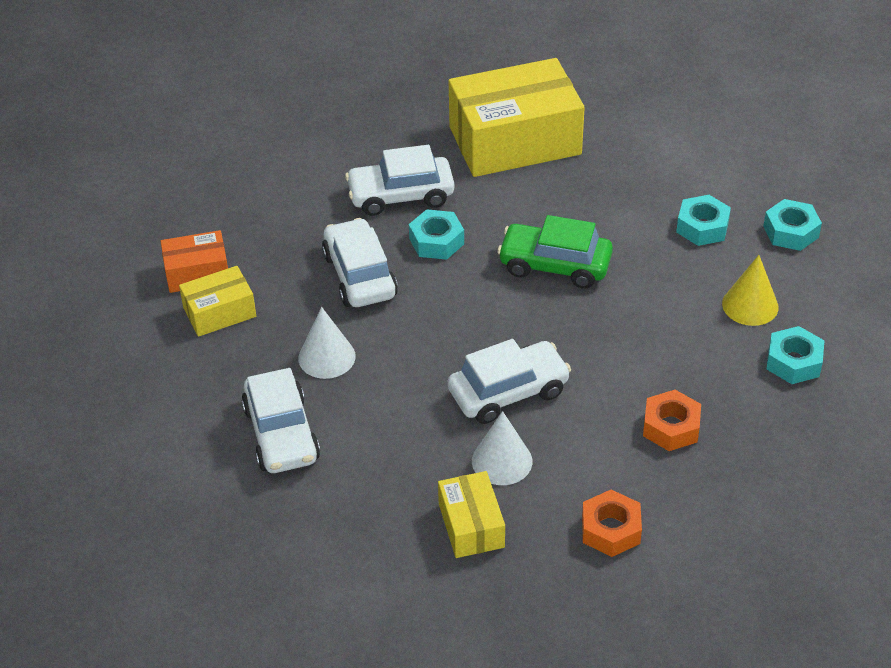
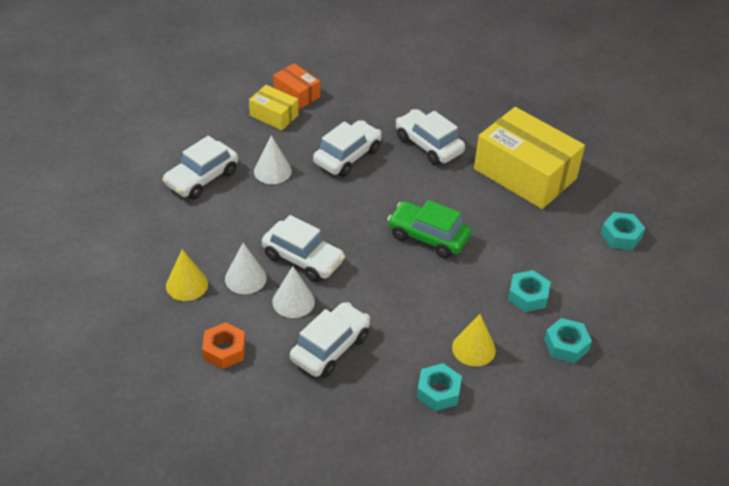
camera: 55 degrees right, 0 degrees up
(436, 241) = (403, 176): turquoise nut -> turquoise nut (621, 236)
(471, 525) = (187, 285): yellow box -> yellow cone
(554, 265) = (428, 237): green car -> green car turned 45 degrees counterclockwise
(573, 430) = (293, 301): none -> white cone
(671, 427) = (330, 348): orange nut -> white car

